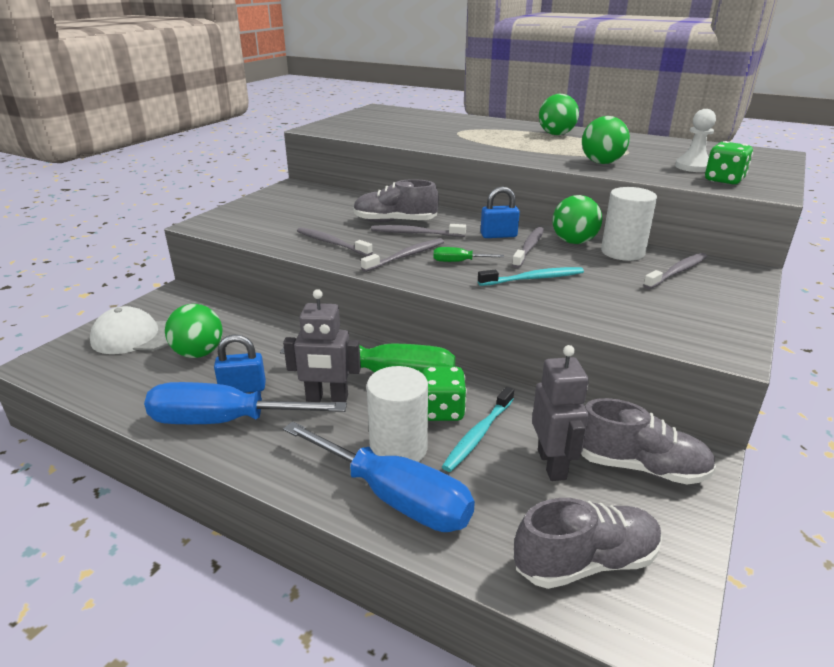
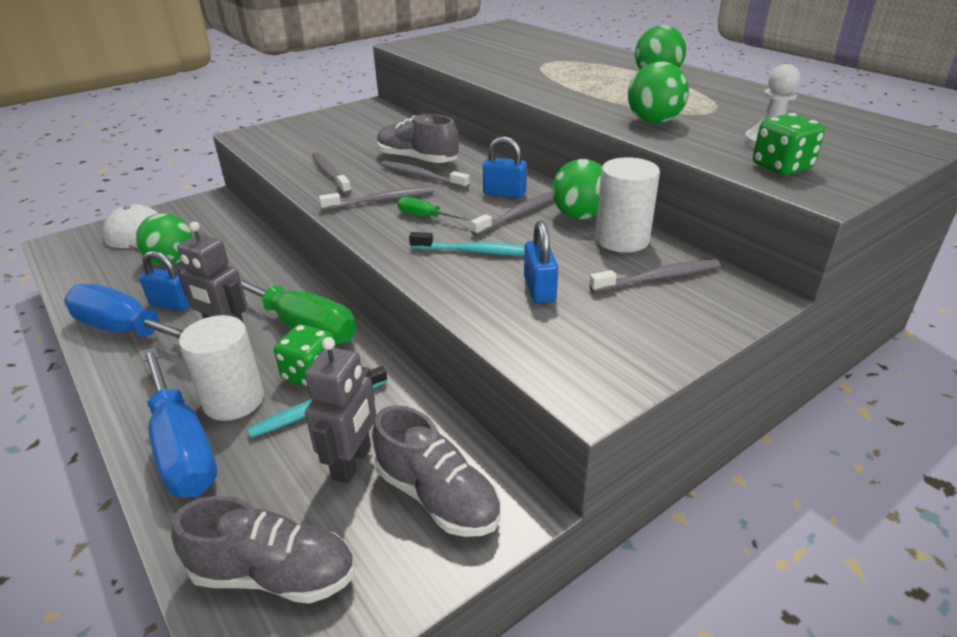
camera: 25 degrees right, 5 degrees up
(611, 295) = (539, 289): none -> blue padlock

